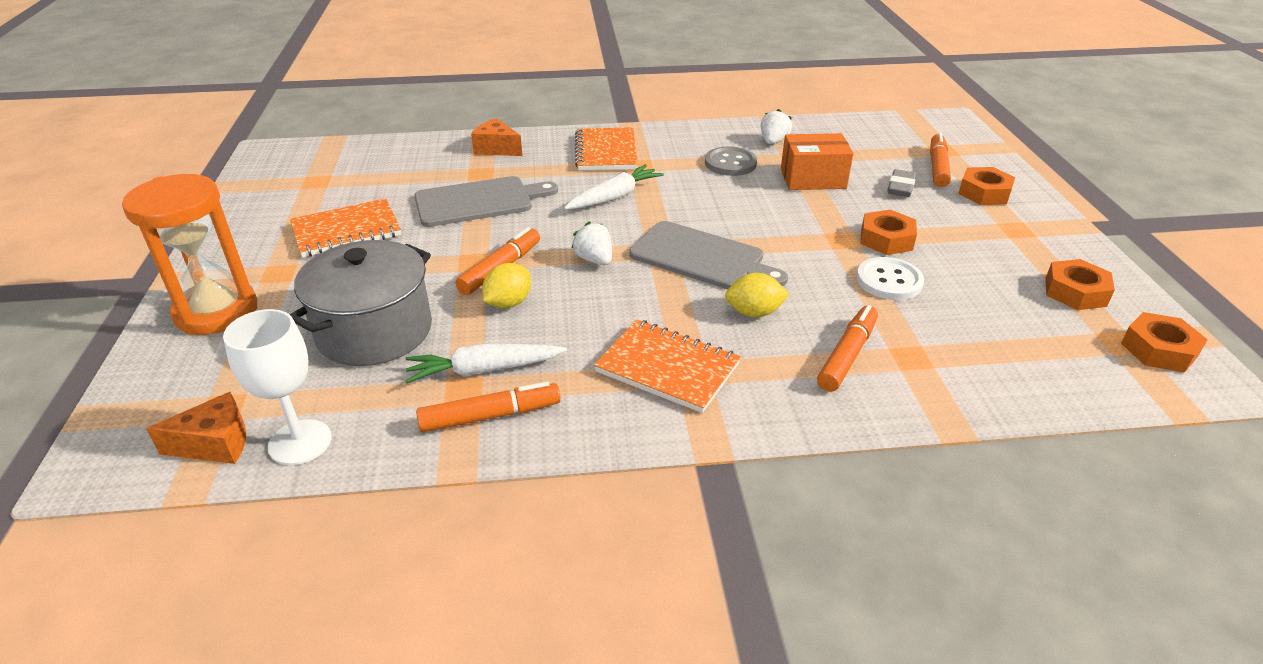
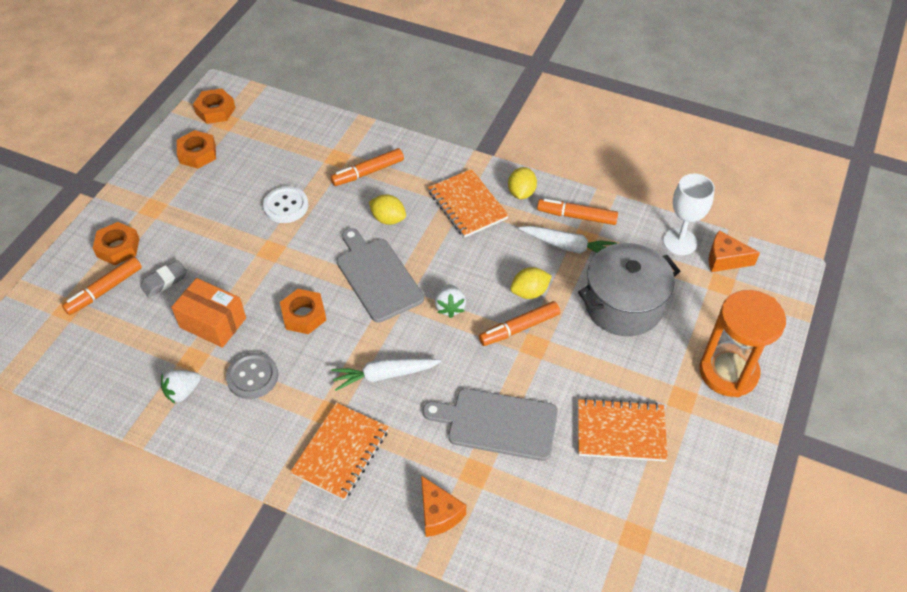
camera: 150 degrees left, 15 degrees up
(601, 417) = (521, 193): none -> yellow lemon
(886, 239) = (243, 237): orange nut -> orange nut (304, 315)

